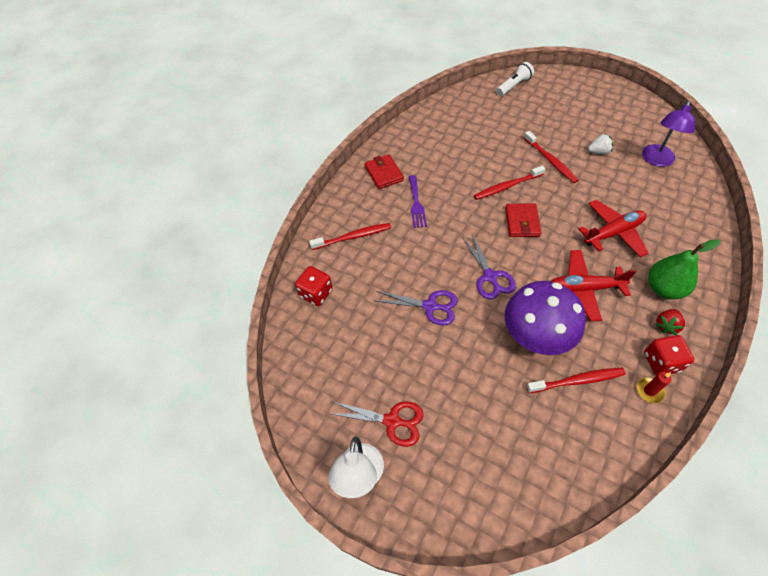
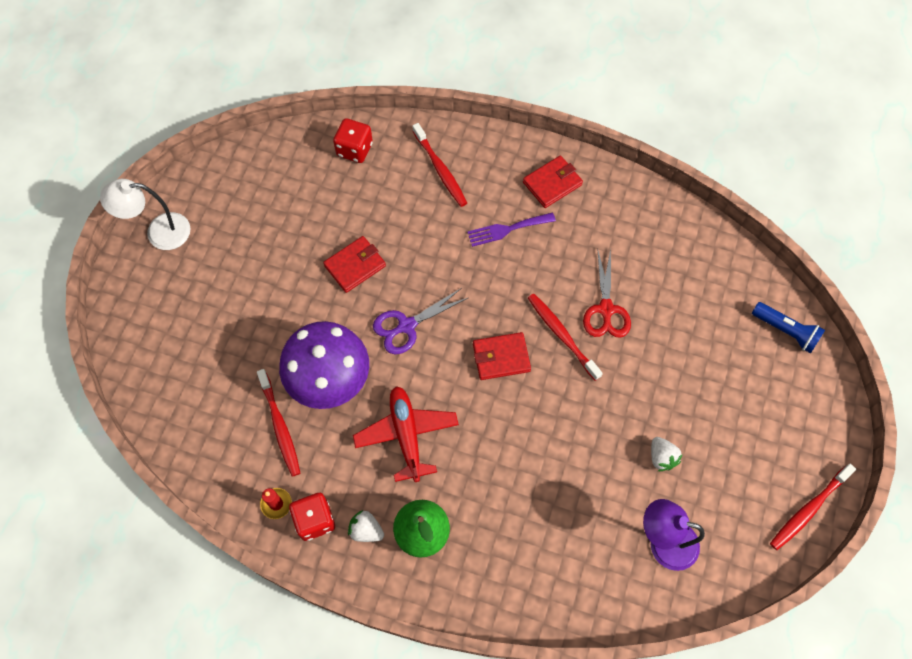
camera: 75 degrees right, 10 degrees up
(392, 421) = (215, 250): red scissors -> red scissors (606, 309)
(430, 306) = (355, 266): purple scissors -> red wallet
(514, 86) = (785, 331): white flashlight -> blue flashlight
(550, 161) = (625, 390): red toothbrush -> red toothbrush (808, 509)
(613, 233) = (504, 473): red plane -> none
(666, 325) = (366, 530): red strawberry -> white strawberry

